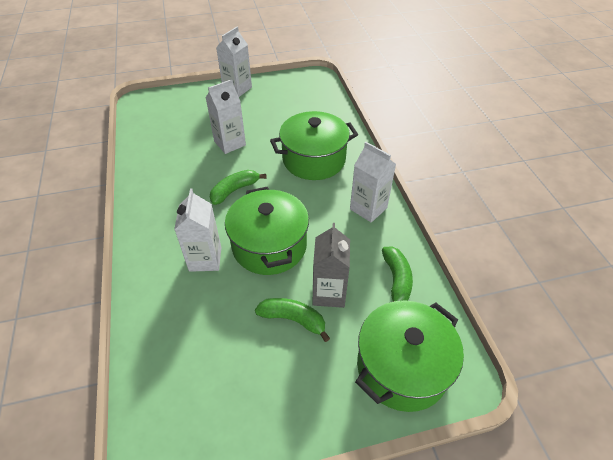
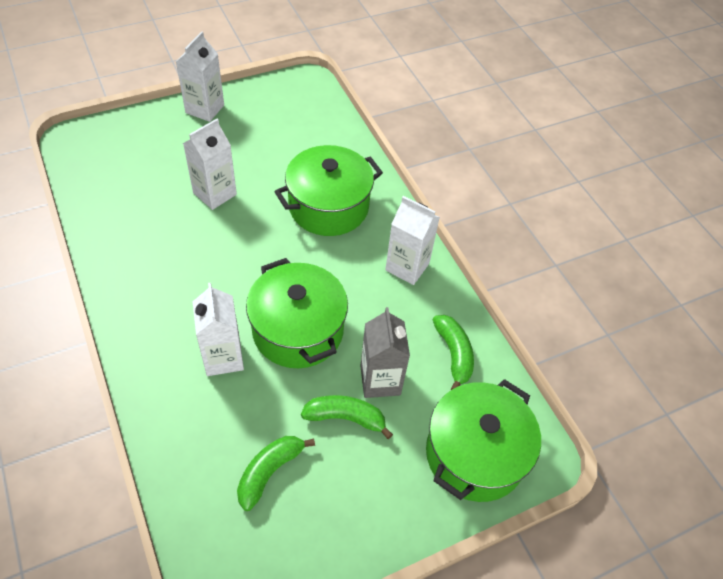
camera: 15 degrees left, 5 degrees up
(234, 190) = (237, 261): green banana -> green banana (269, 471)

